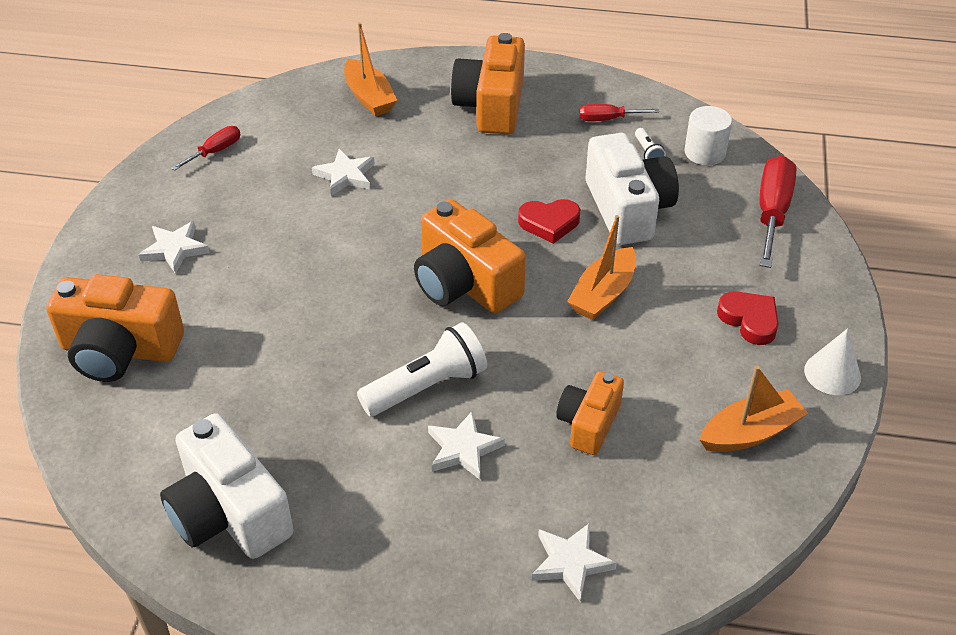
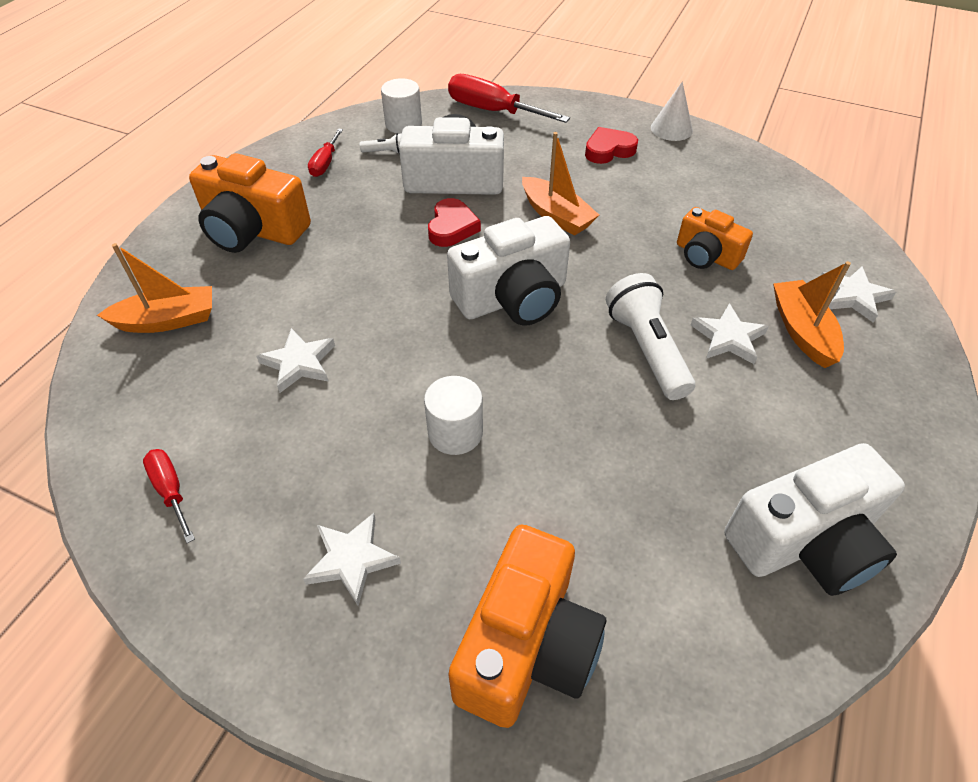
camera: 75 degrees left, 5 degrees up
(296, 277) = (455, 432): none -> white cylinder
(464, 283) = (513, 298): orange camera -> white camera
(750, 432) = (724, 178): orange boat -> orange boat (802, 331)

